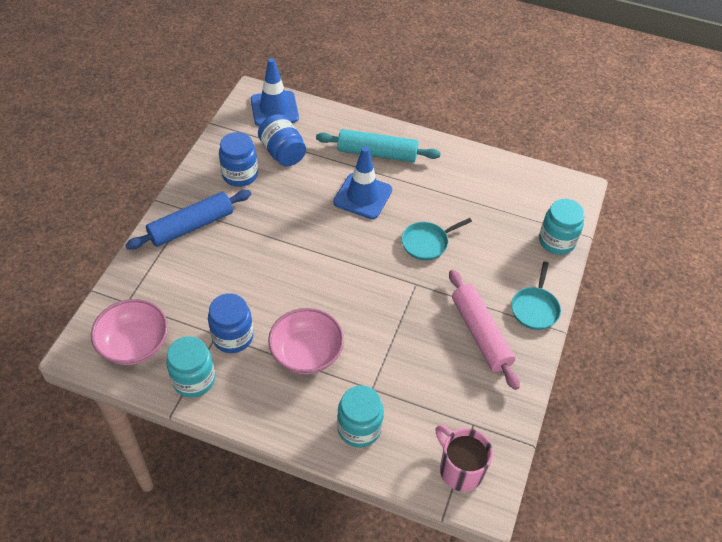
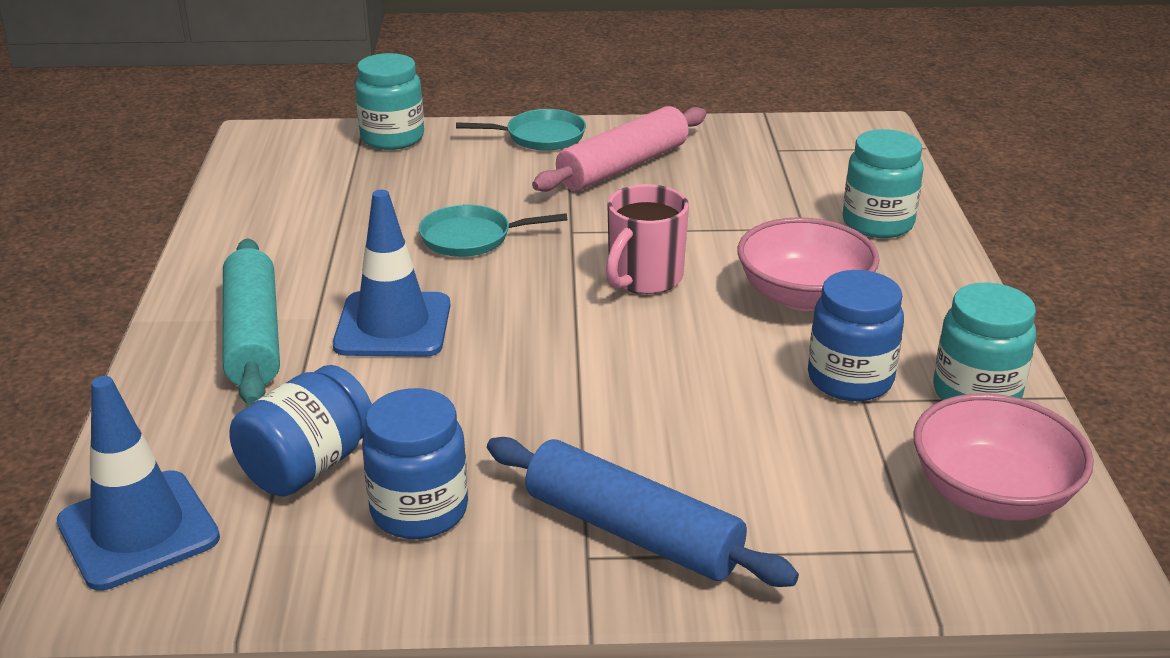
camera: 110 degrees left, 20 degrees down
(427, 243) = (471, 238): turquoise pan -> turquoise pan turned 135 degrees clockwise
(460, 469) = (850, 147): pink mug -> pink mug (643, 279)

